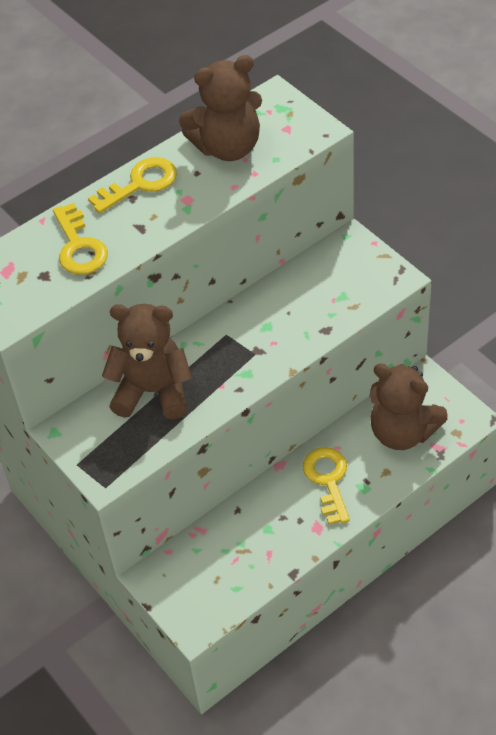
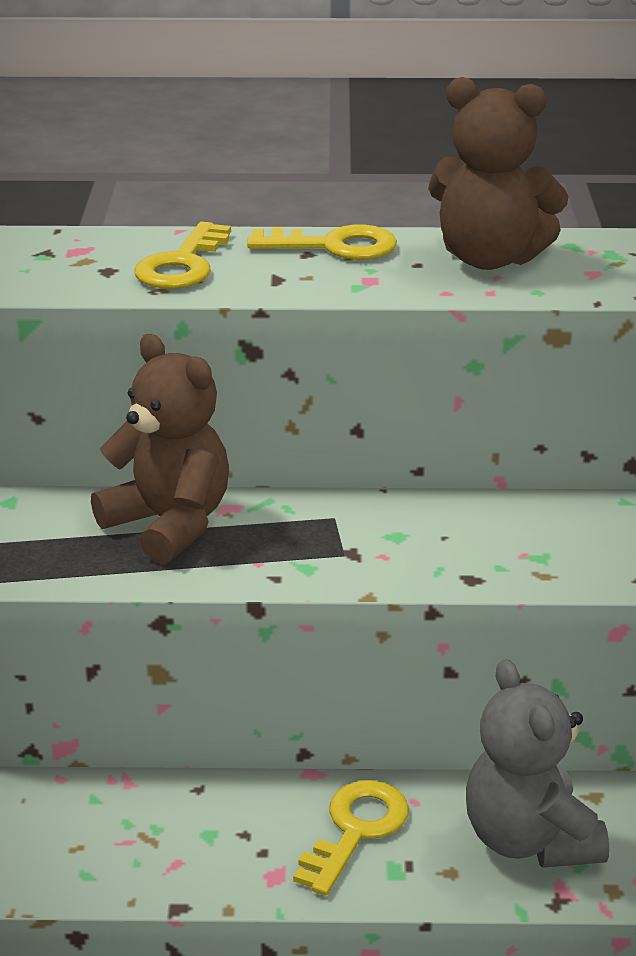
camera: 35 degrees right, 20 degrees down
(402, 432) = (529, 839): brown teddy bear -> grey teddy bear

